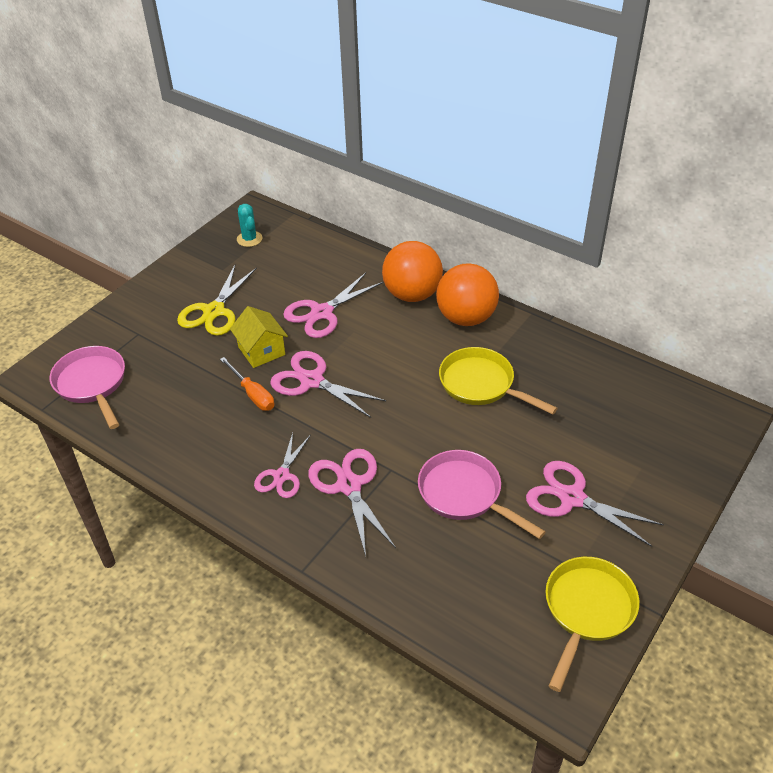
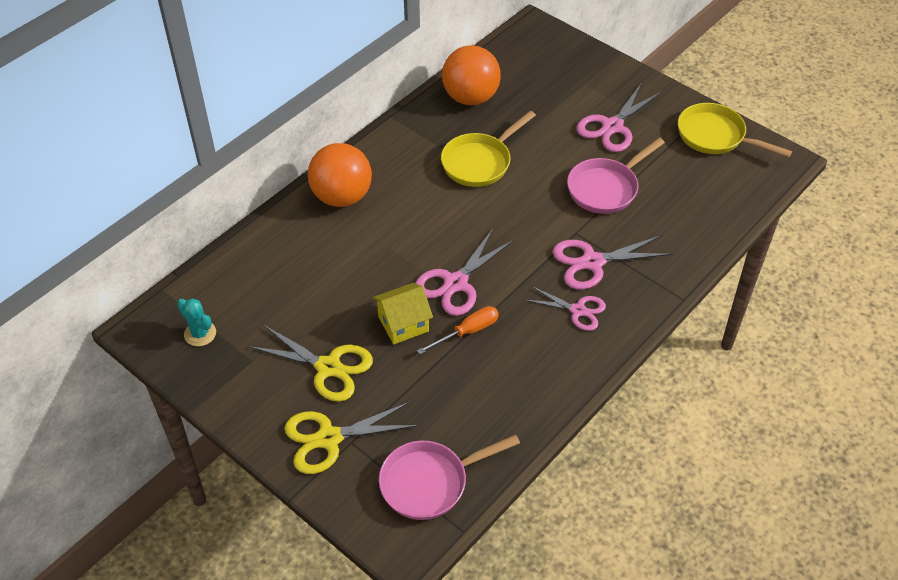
camera: 85 degrees left, 5 degrees up
(143, 321) = (329, 438): none -> yellow scissors
(249, 239) = (200, 333): turquoise cactus -> turquoise cactus turned 60 degrees clockwise
(322, 313) = (353, 270): pink scissors -> none
(466, 318) = (387, 161): orange ball -> orange ball (470, 97)

